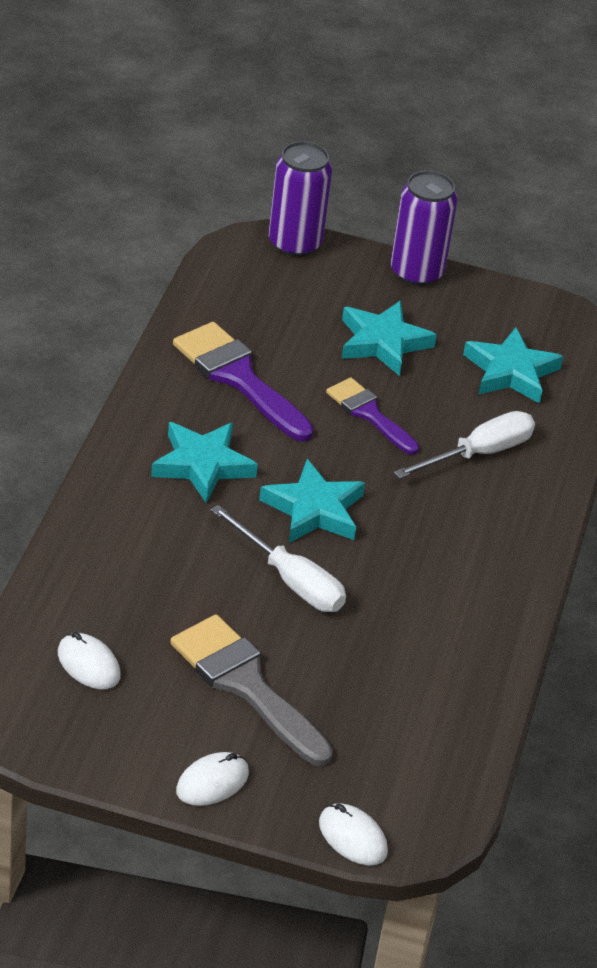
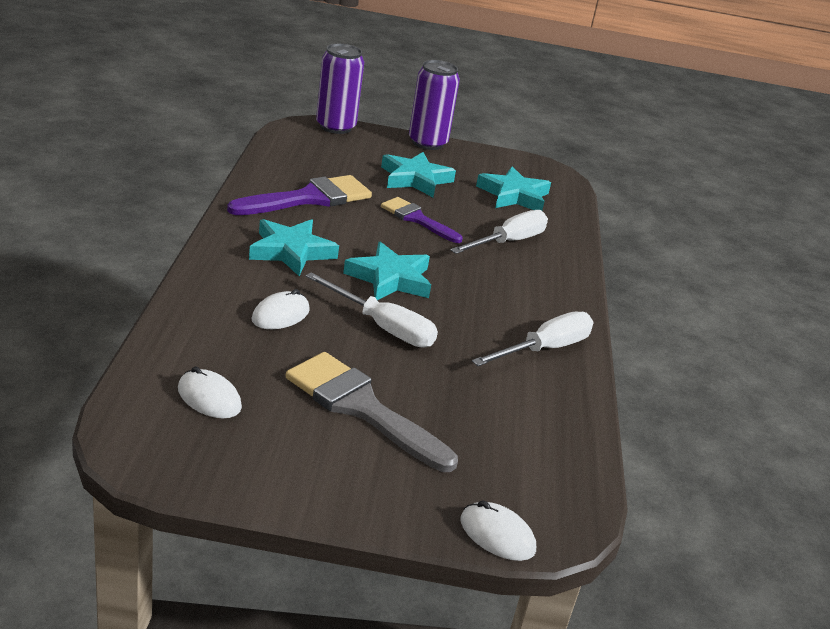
camera: 10 degrees left, 10 degrees down
(212, 782) = (347, 493): white mouse -> white mouse (280, 315)
(238, 377) = (309, 198): purple brush -> purple brush turned 105 degrees clockwise
(473, 618) = (544, 349): none -> white screwdriver

